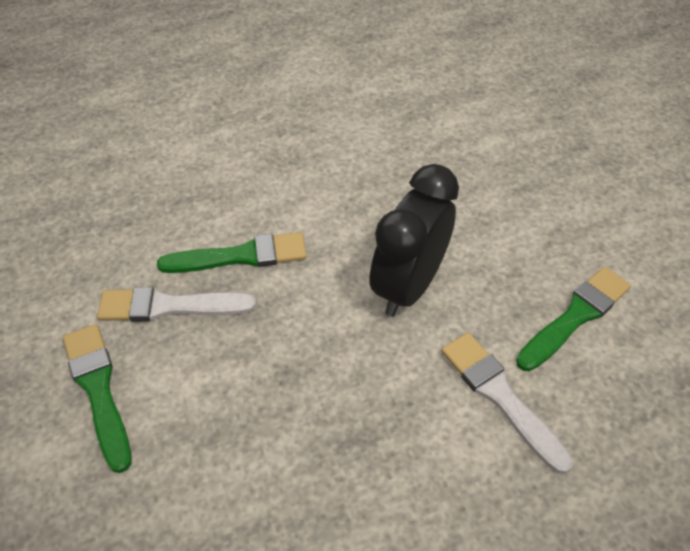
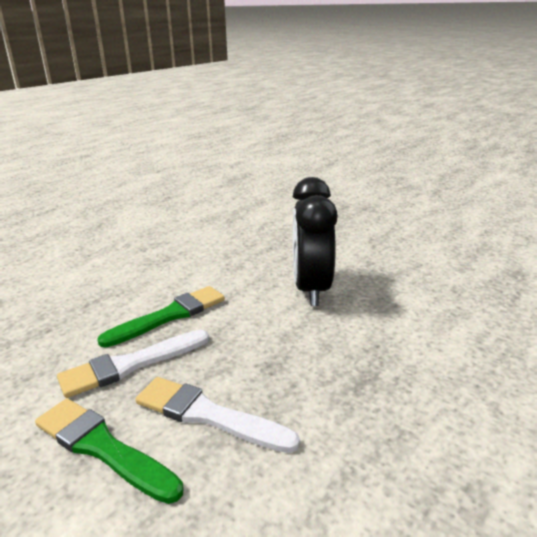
camera: 30 degrees left, 25 degrees down
(500, 396) = (429, 318): white brush -> white brush (208, 415)
(575, 316) = (426, 268): green brush -> none

